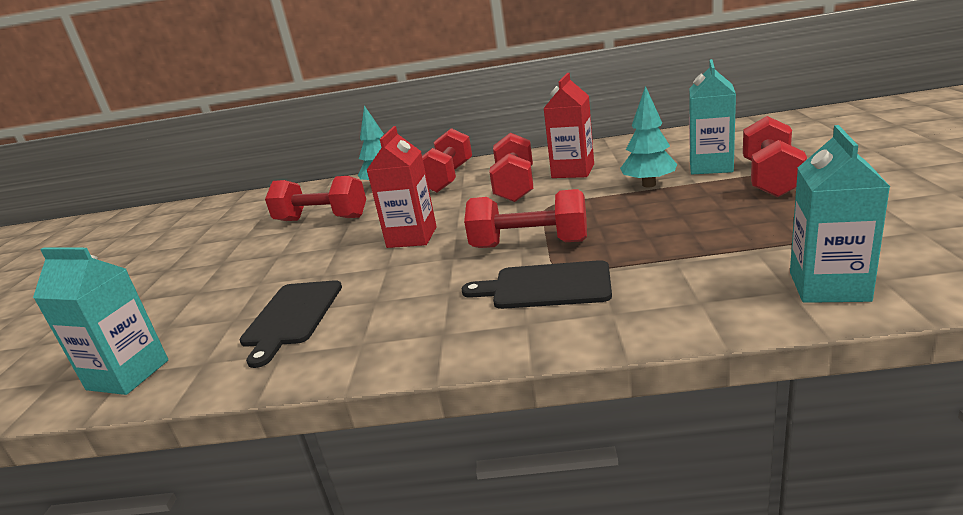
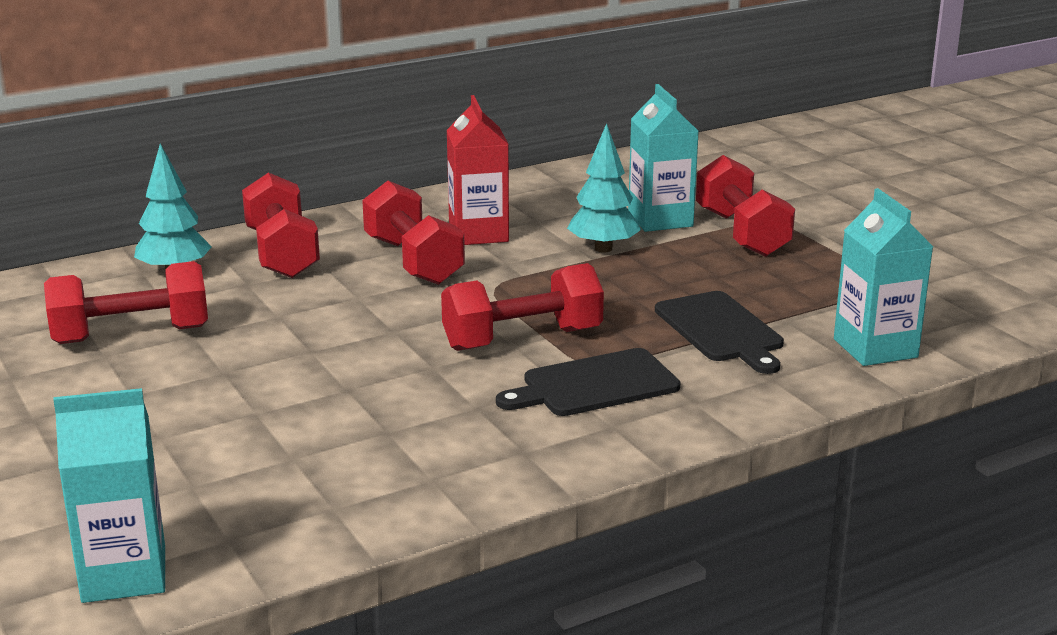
camera: 35 degrees left, 0 degrees up
(291, 316) = (285, 468): black cutting board -> black cutting board (720, 330)
(412, 237) = (336, 347): red carton -> none

